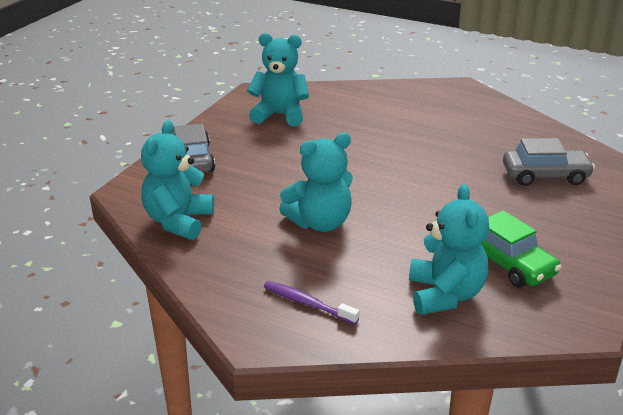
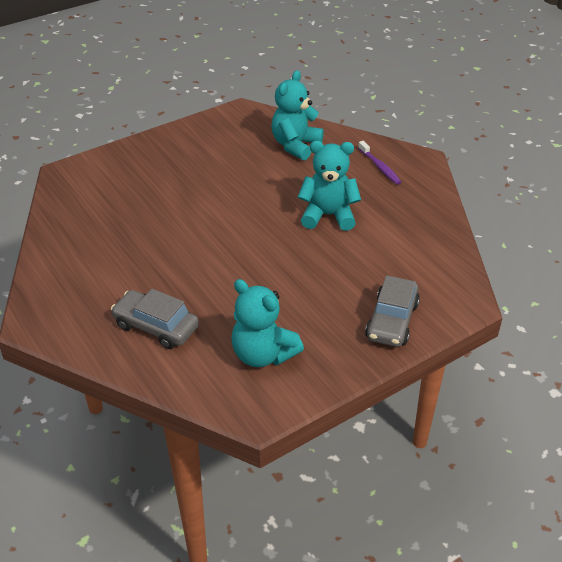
camera: 150 degrees left, 10 degrees up
(178, 221) = (434, 255): turquoise teddy bear -> none
(508, 263) = (237, 148): green car -> none
(545, 175) = (123, 193): grey car -> grey car (156, 326)

